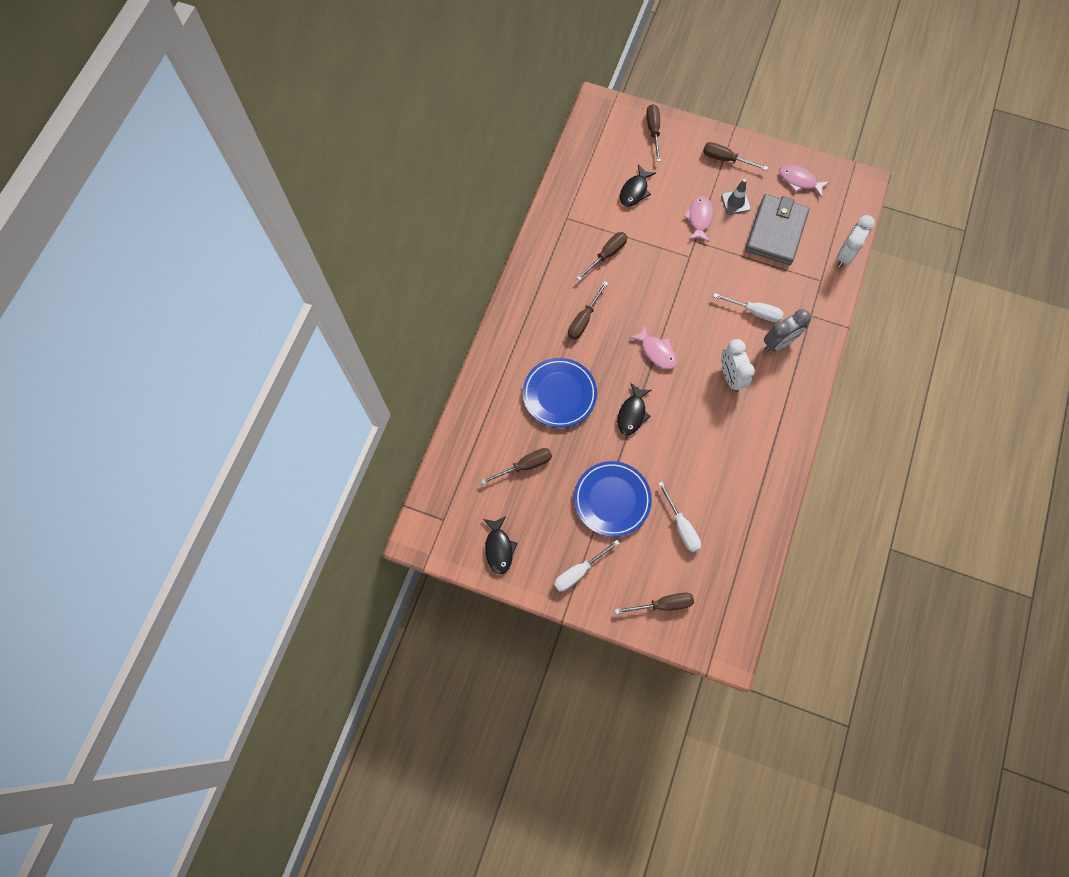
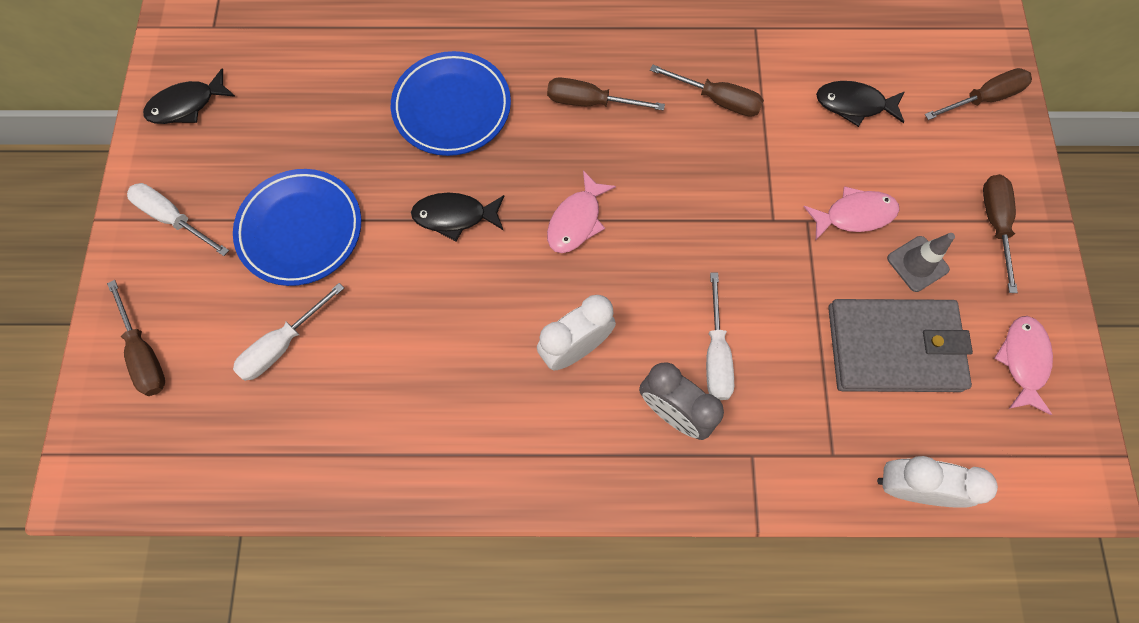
camera: 70 degrees right, 0 degrees up
(525, 465) = (322, 98): brown screwdriver -> none

